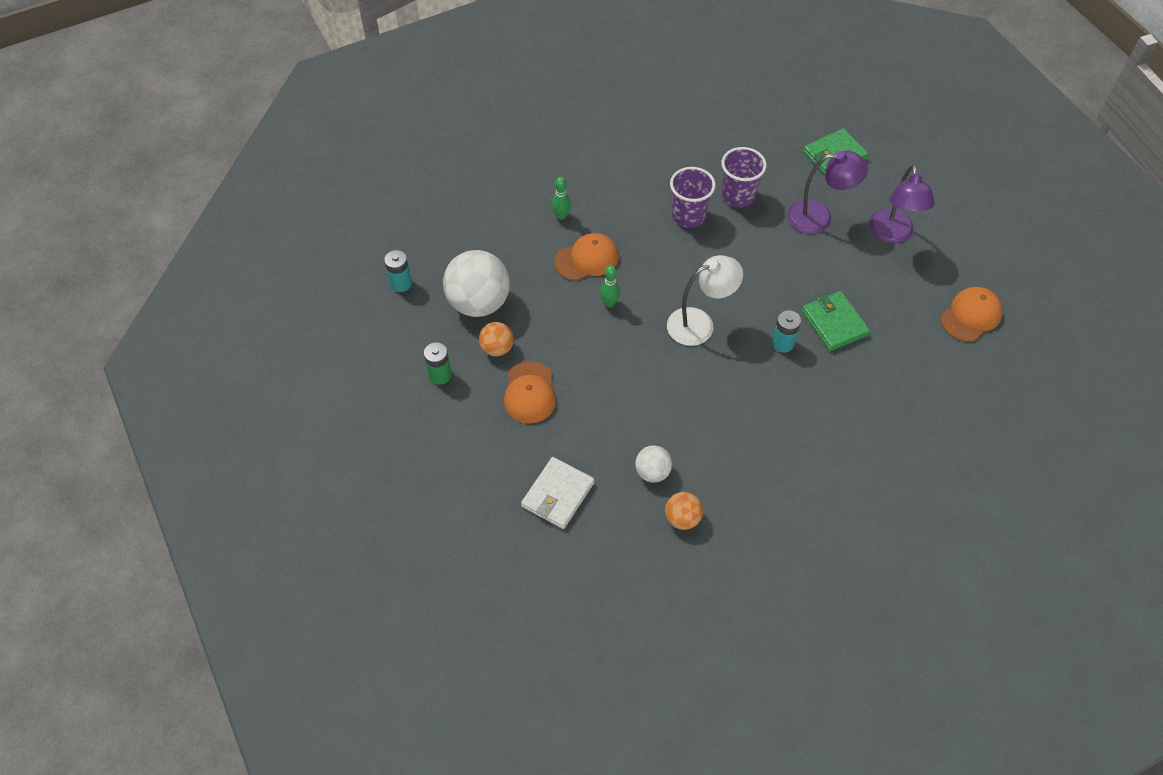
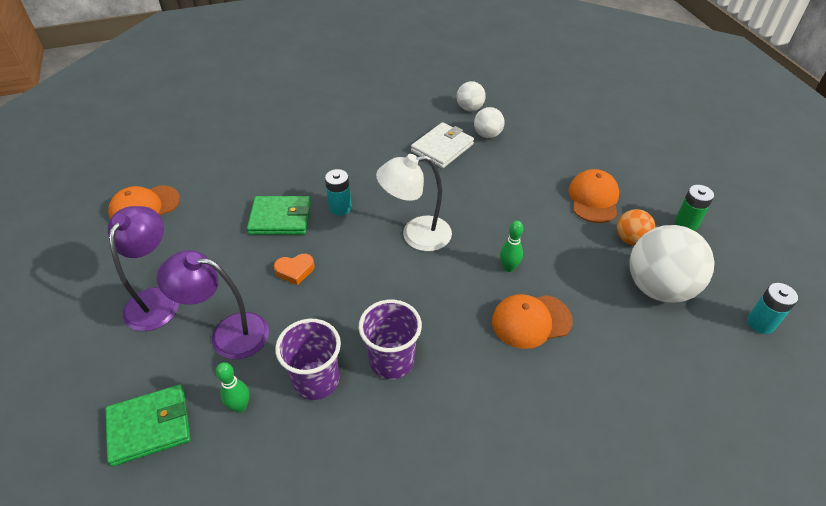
camera: 170 degrees left, 10 degrees down
(557, 494) = (566, 131): white wallet -> white wallet (442, 148)
(561, 216) = (563, 386): green bowling pin -> green bowling pin (240, 406)
(682, 518) = (470, 108): orange ball -> white ball
(794, 273) = (295, 271): none -> orange heart
(834, 323) = (280, 218): green wallet -> green wallet turned 75 degrees counterclockwise

